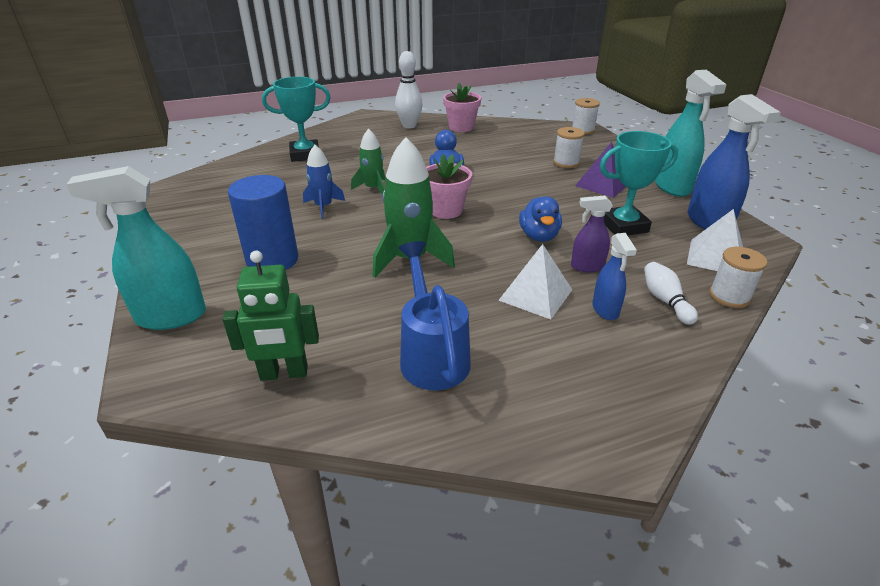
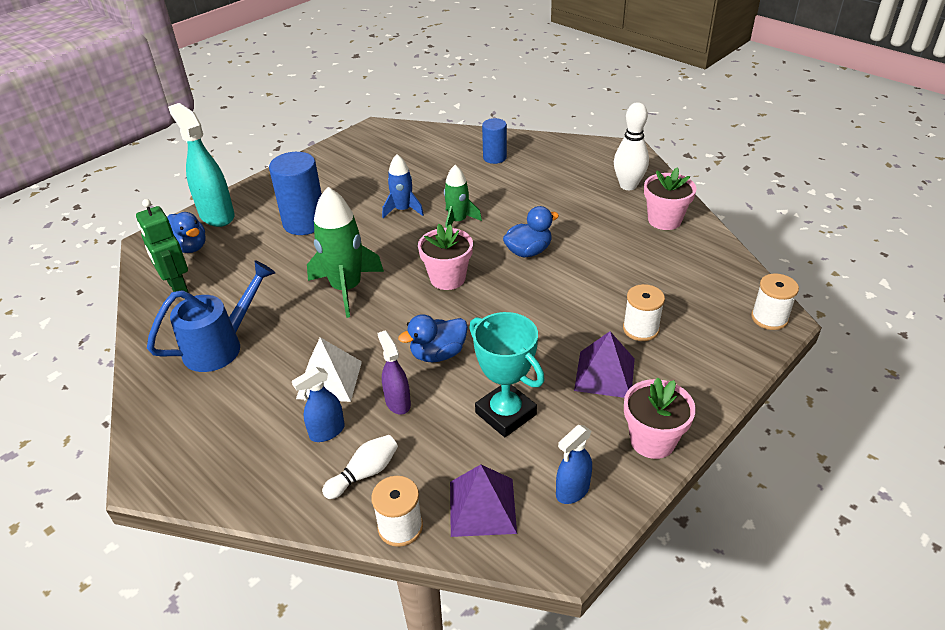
camera: 65 degrees right, 5 degrees up
(210, 350) = (189, 247): none -> blue duck
(305, 155) = (494, 158): turquoise trophy -> blue cylinder
(672, 187) = (652, 440): turquoise spray bottle -> pink flower pot
(709, 222) = (572, 491): blue spray bottle -> blue spray bottle, size x0.56
(715, 257) = (482, 506): white pyramid -> purple pyramid

